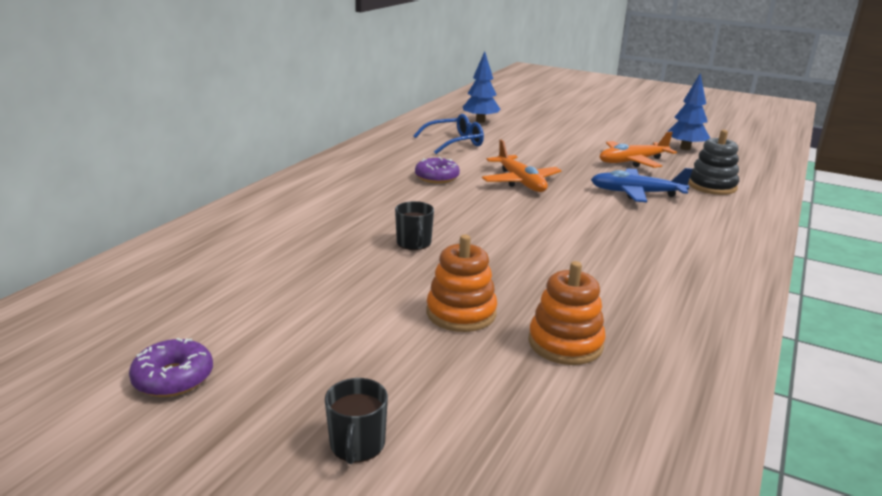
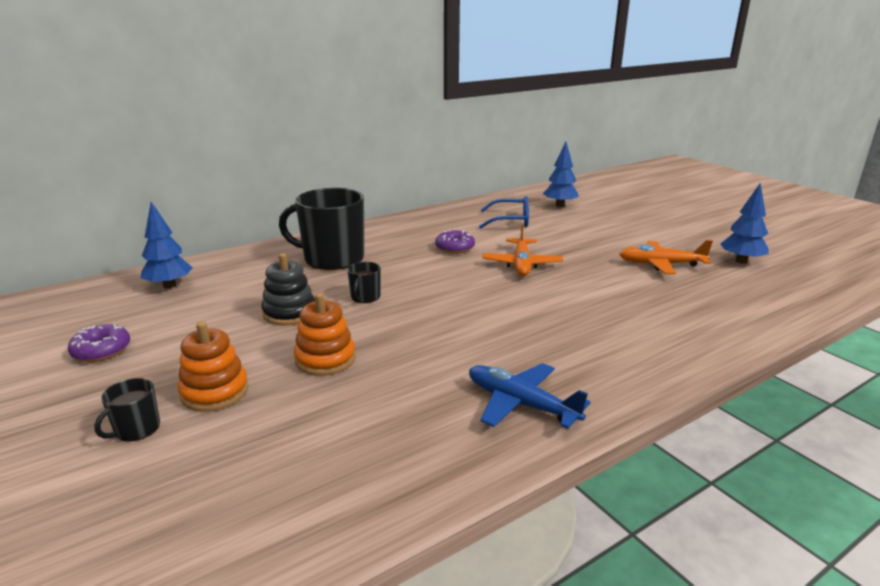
camera: 30 degrees right, 0 degrees up
(152, 282) = (169, 285): none -> blue tree
(320, 211) = (332, 258): none -> black mug
(565, 343) = (369, 406): orange stacking toy -> orange stacking toy (215, 392)
(636, 193) = (620, 295): blue plane -> blue plane (520, 404)
(712, 186) = (716, 304): black stacking toy -> black stacking toy (289, 313)

